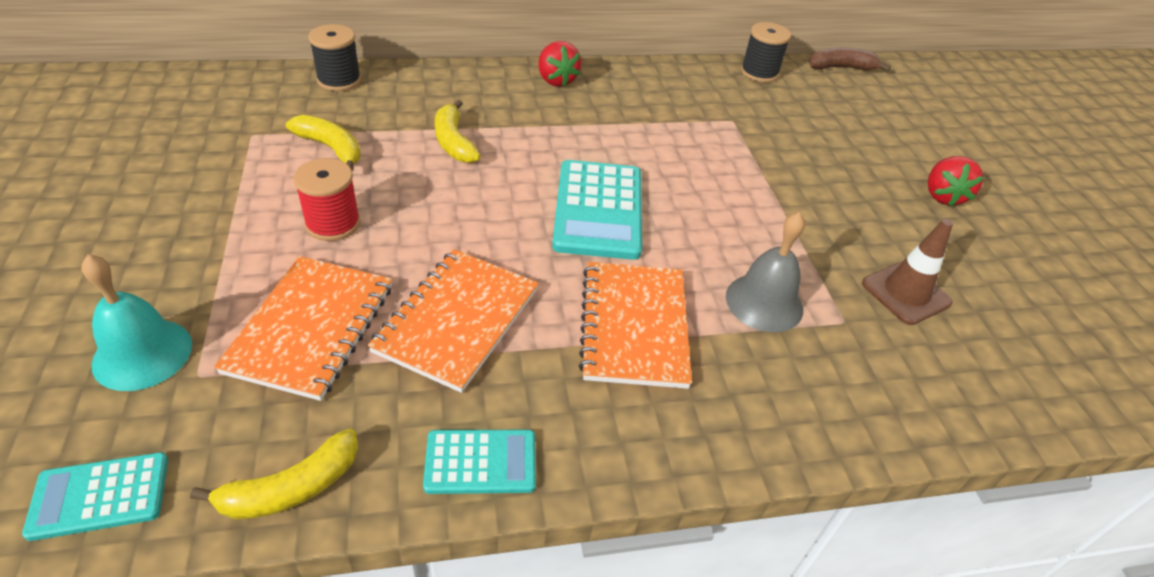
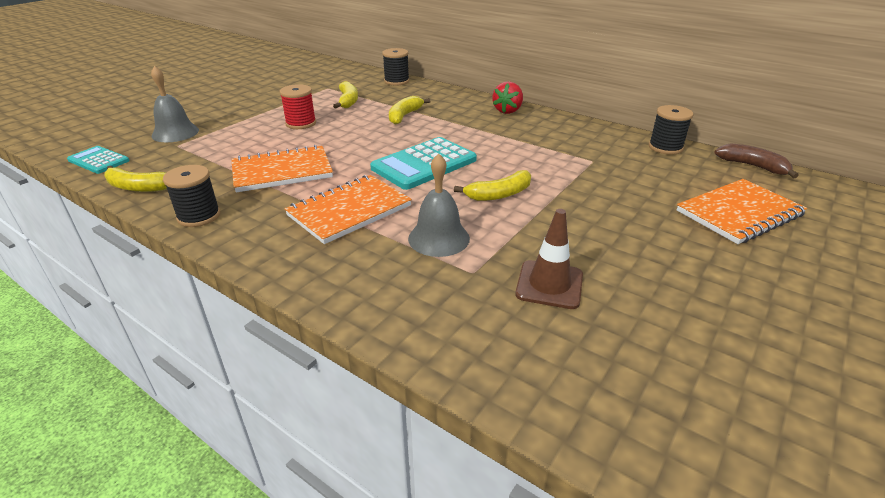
camera: 50 degrees right, 10 degrees down
(142, 354) = (175, 133): turquoise bell -> grey bell
(311, 328) = (231, 149): orange notebook -> orange notebook (739, 213)
(480, 462) = (199, 216): turquoise calculator -> black spool
(726, 211) = (499, 194): none -> yellow banana
(942, 196) = (702, 259): red strawberry -> none

